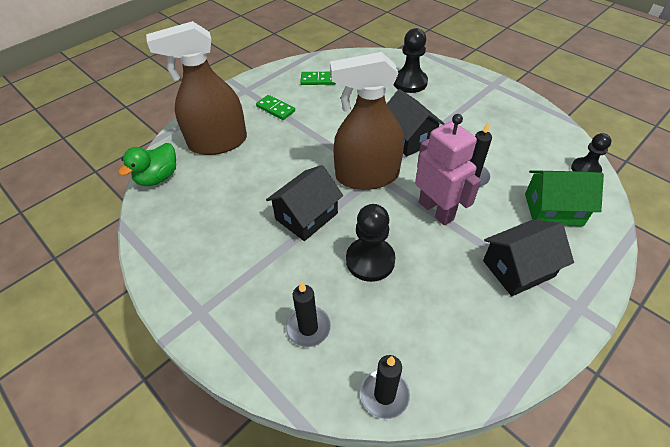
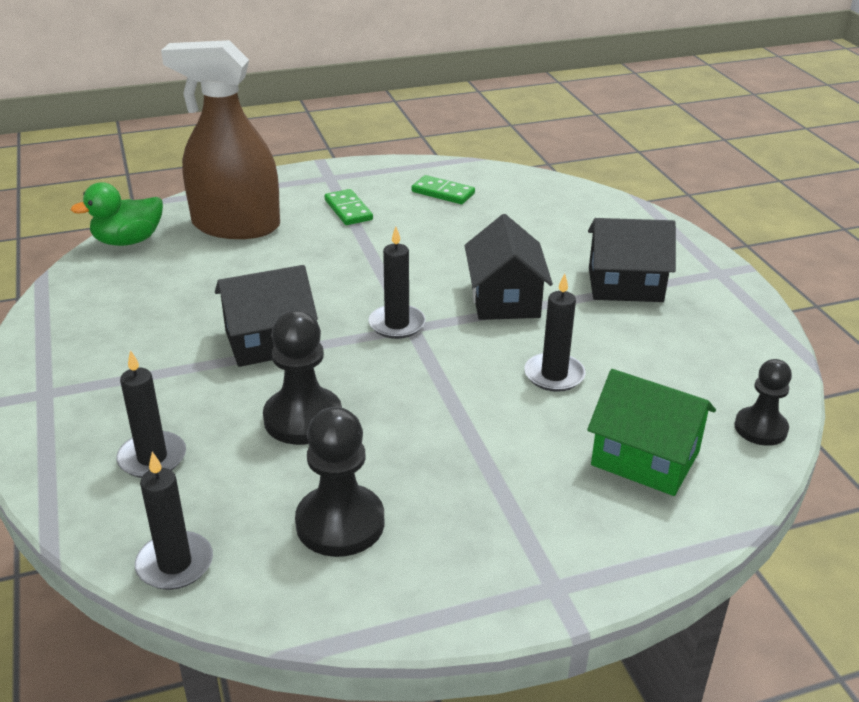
camera: 25 degrees right, 15 degrees down
(367, 176) = (397, 324): brown spray bottle -> black candle
(410, 82) = (580, 232): black pawn -> black pawn (340, 523)
(436, 210) = (456, 396): pink robot -> none
(518, 268) = (507, 506): black house -> black house (625, 285)

